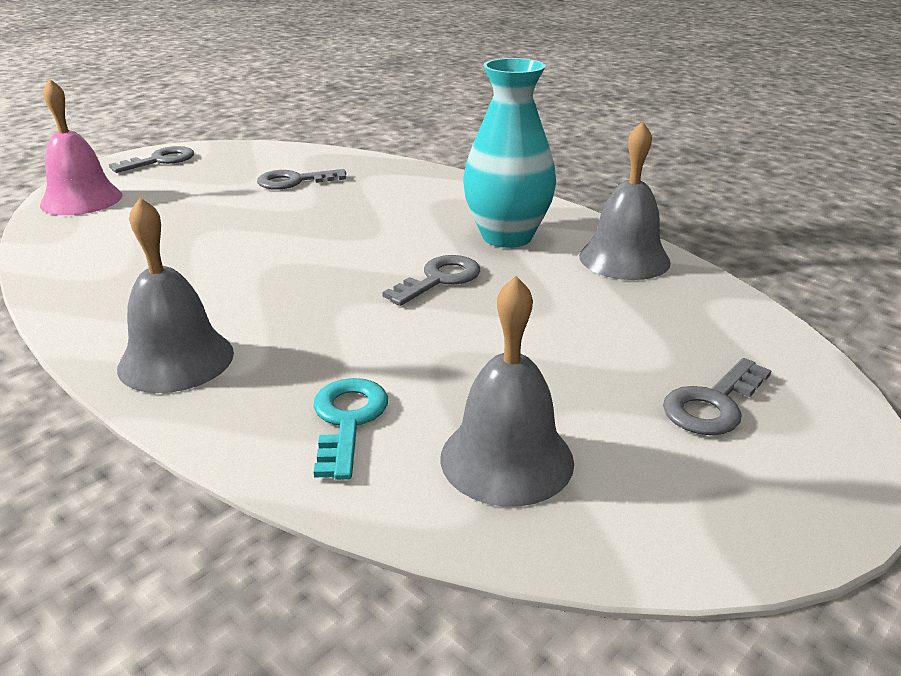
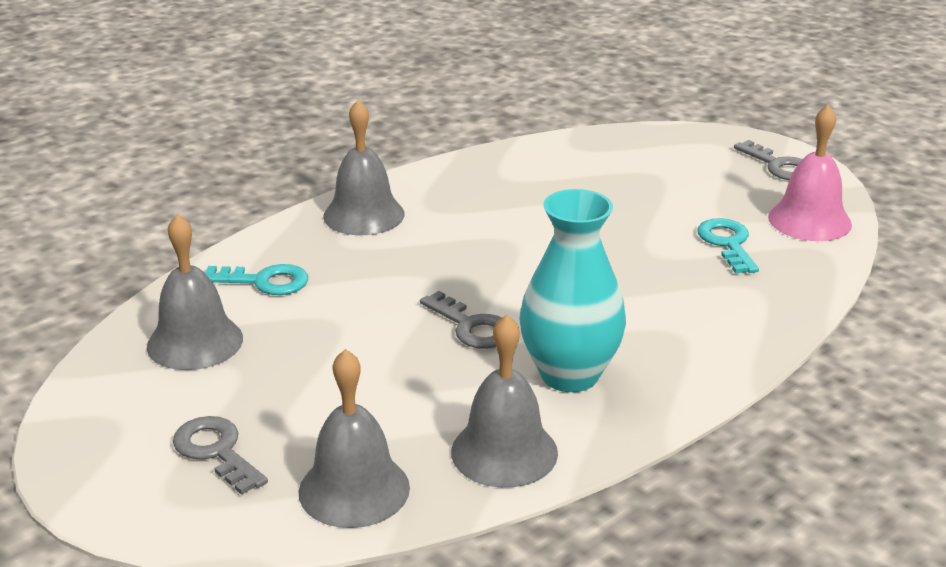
camera: 95 degrees right, 0 degrees up
(81, 200) = (663, 143): pink bell -> pink bell (809, 220)
(294, 181) = (727, 243): grey key -> turquoise key
(716, 319) = (354, 489): none -> grey bell

